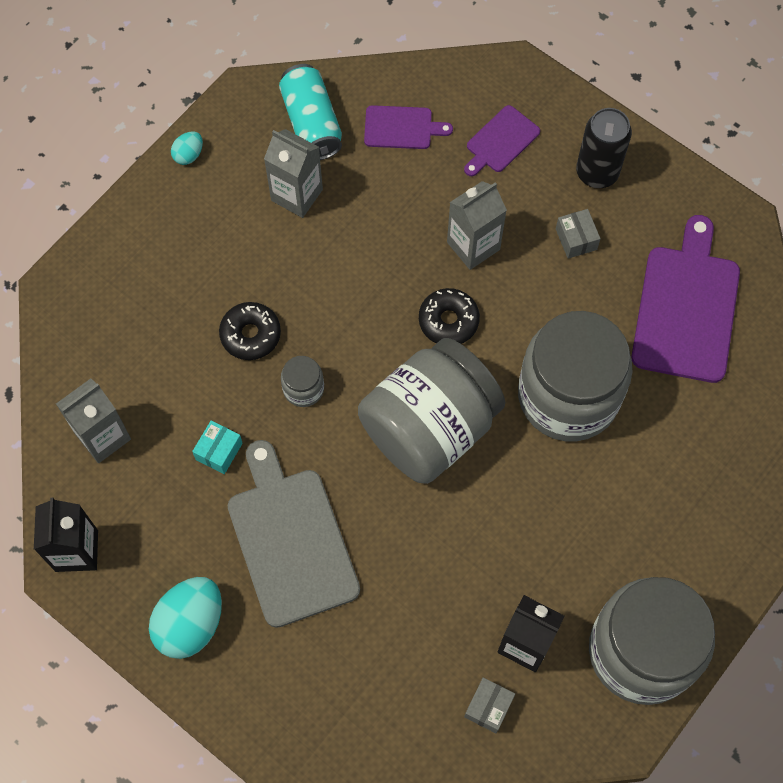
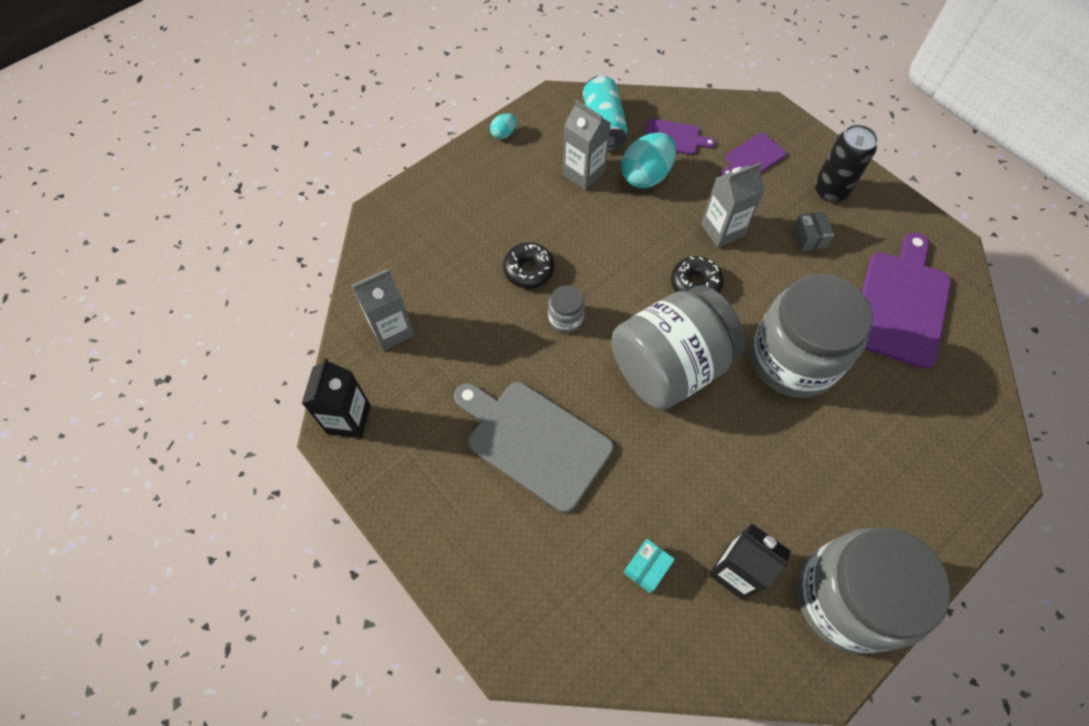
camera: 10 degrees right, 5 degrees down
(190, 624) = (433, 499): turquoise egg -> turquoise egg (646, 176)
(219, 451) = (486, 357): turquoise box -> turquoise box (647, 568)
(291, 540) = (534, 441): grey cutting board -> grey cutting board turned 45 degrees counterclockwise
(488, 707) = (694, 626): grey box -> none

